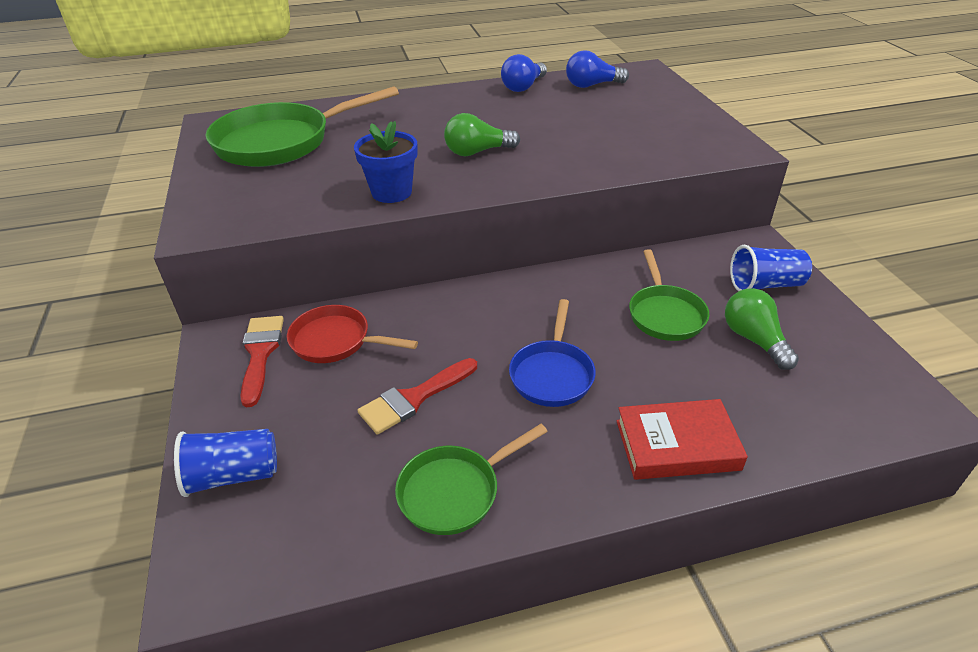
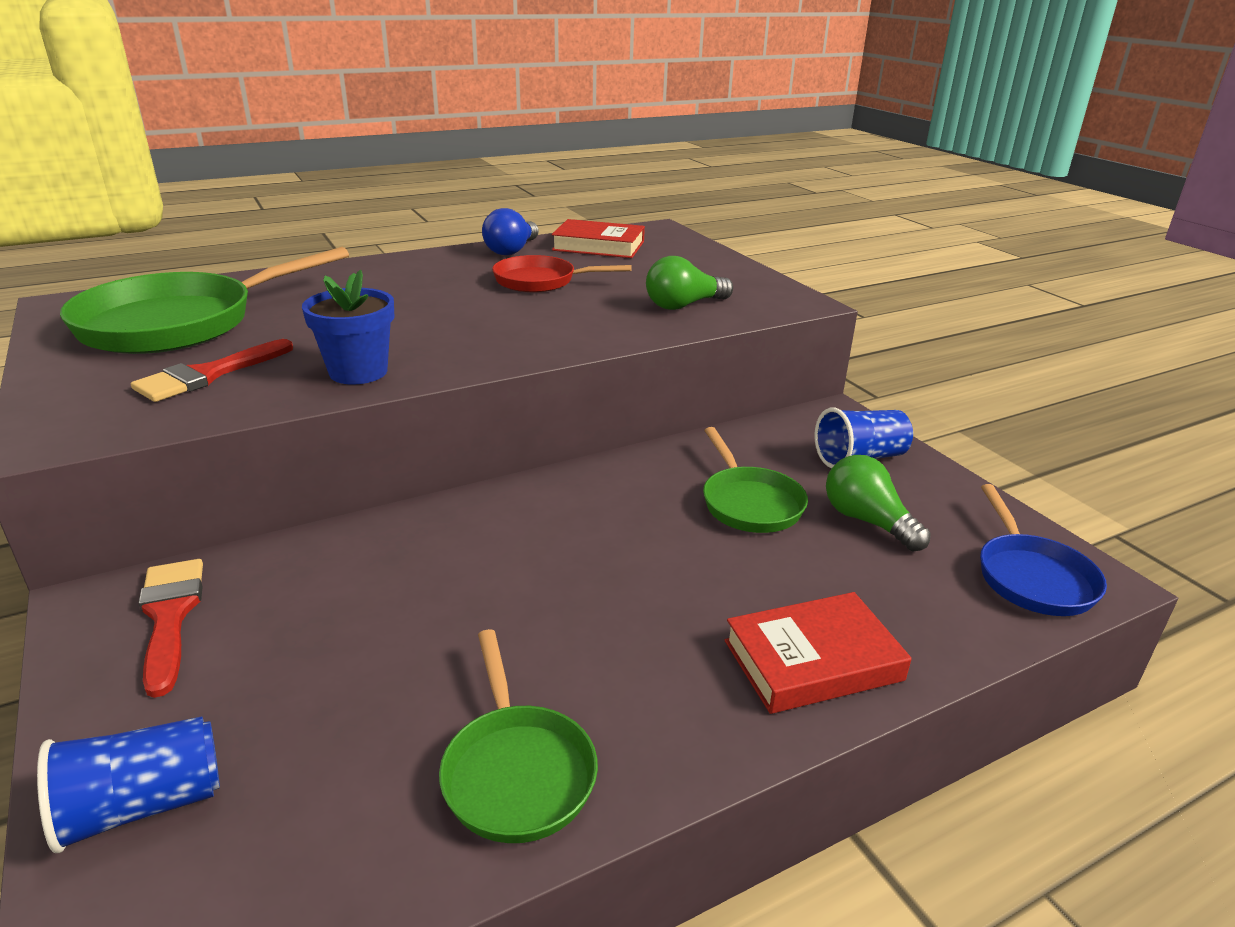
camera: 15 degrees left, 10 degrees down
(336, 341) = (292, 585): red pan -> red pan (540, 281)
(414, 398) = (428, 649): red brush -> red brush (208, 375)
(455, 491) = (517, 772): green pan -> green pan turned 60 degrees counterclockwise
(477, 152) = (469, 320): green light bulb -> green light bulb (684, 305)
(552, 374) = (621, 592): blue pan -> blue pan (1032, 577)
(592, 85) = (598, 246): blue light bulb -> red book

